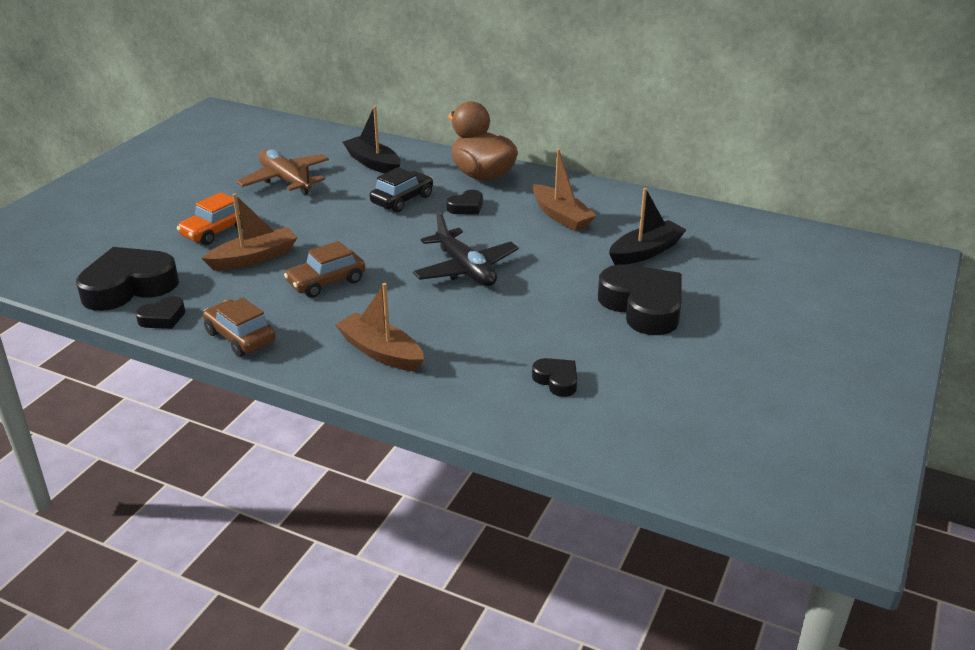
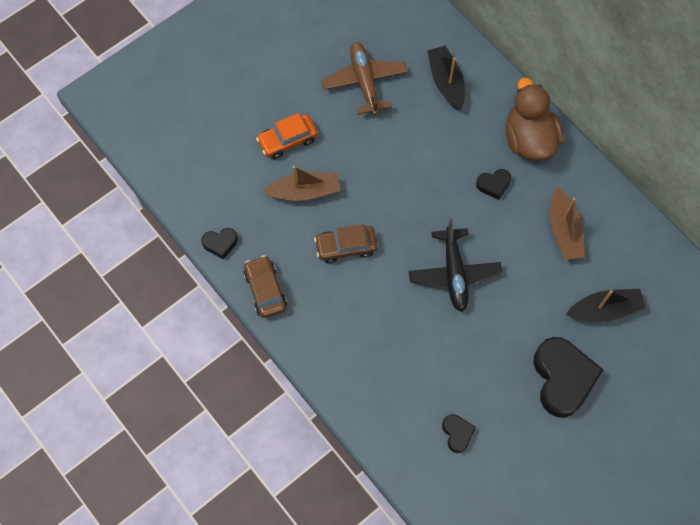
camera: 25 degrees right, 35 degrees up
(129, 287) = (207, 193): black heart -> none
(381, 352) = (353, 349): brown boat -> none
(402, 200) = (447, 152): black car -> none

